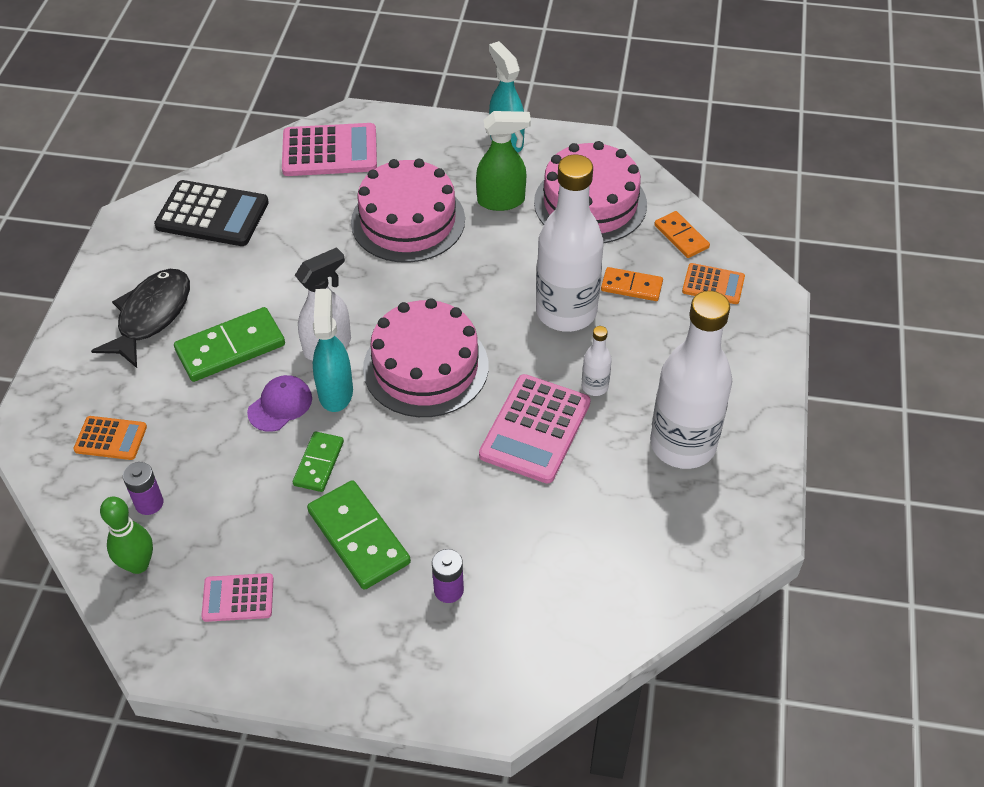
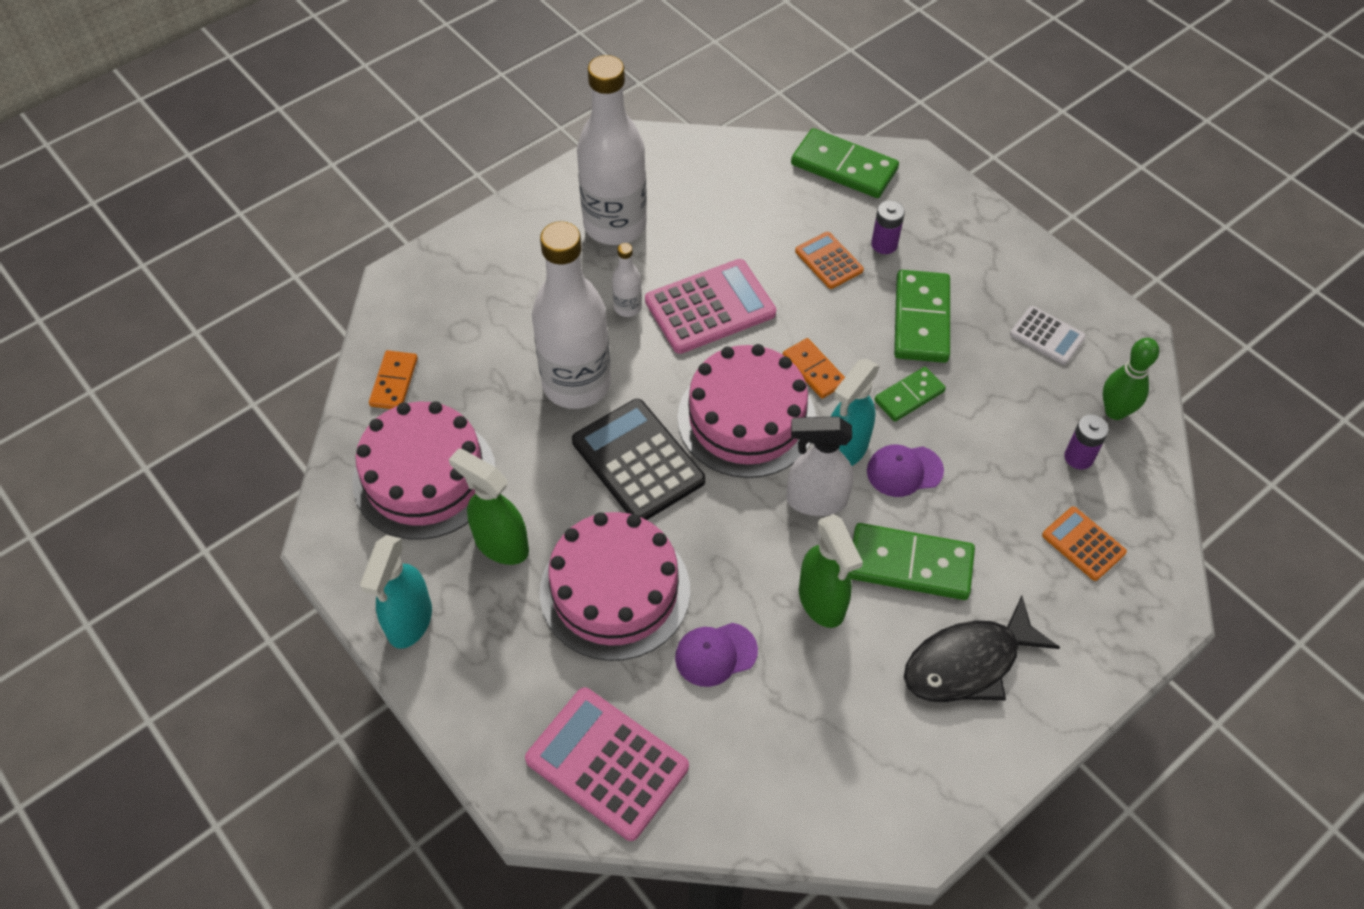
camera: 140 degrees left, 5 degrees up
(212, 215) = (814, 764): black calculator -> black calculator (638, 461)
(238, 598) = (1047, 336): pink calculator -> white calculator
(273, 291) = (822, 602): none -> green spray bottle
(316, 228) = (715, 654): none -> purple cap
(558, 652) = (844, 167): none -> green domino
(631, 286) = (495, 367): orange domino -> orange domino (814, 370)
(713, 284) = (429, 321): orange calculator -> orange calculator (829, 261)

